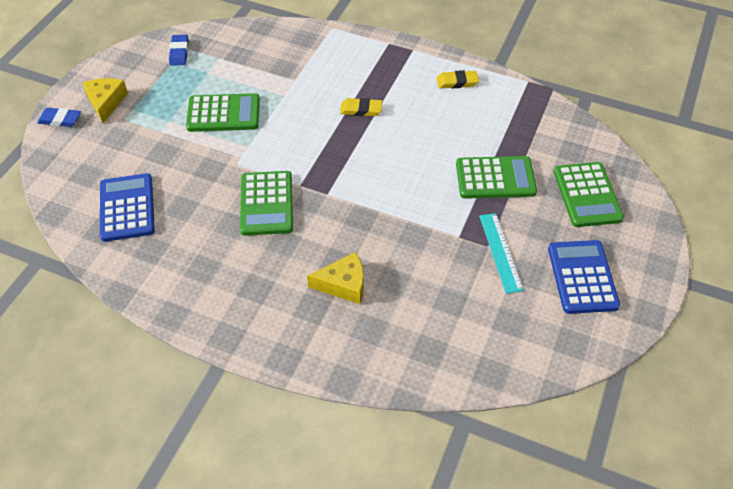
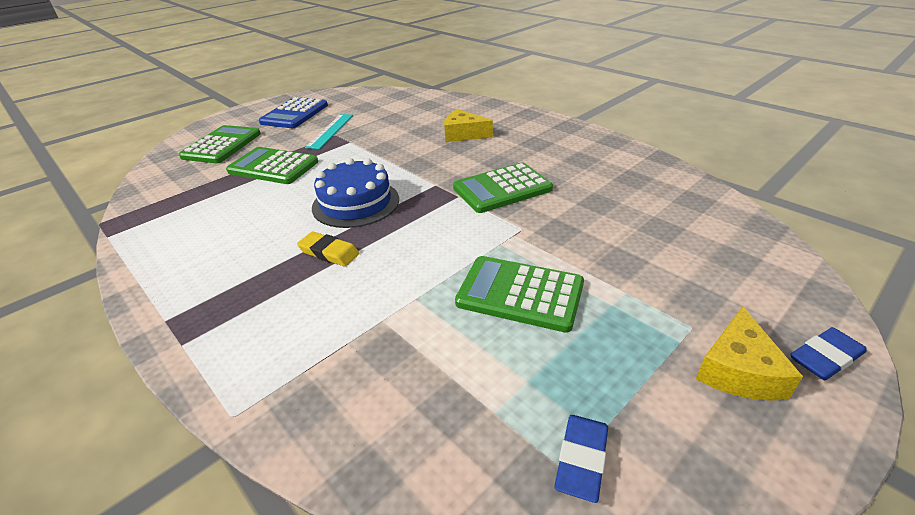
camera: 155 degrees left, 15 degrees down
(60, 120) = (825, 357): blue eraser -> blue eraser turned 60 degrees counterclockwise
(127, 208) = (666, 213): blue calculator -> none
(266, 203) = (502, 189): green calculator -> green calculator turned 135 degrees counterclockwise
(379, 156) = (356, 203): none -> blue cake
(457, 82) = (179, 256): yellow eraser -> none

